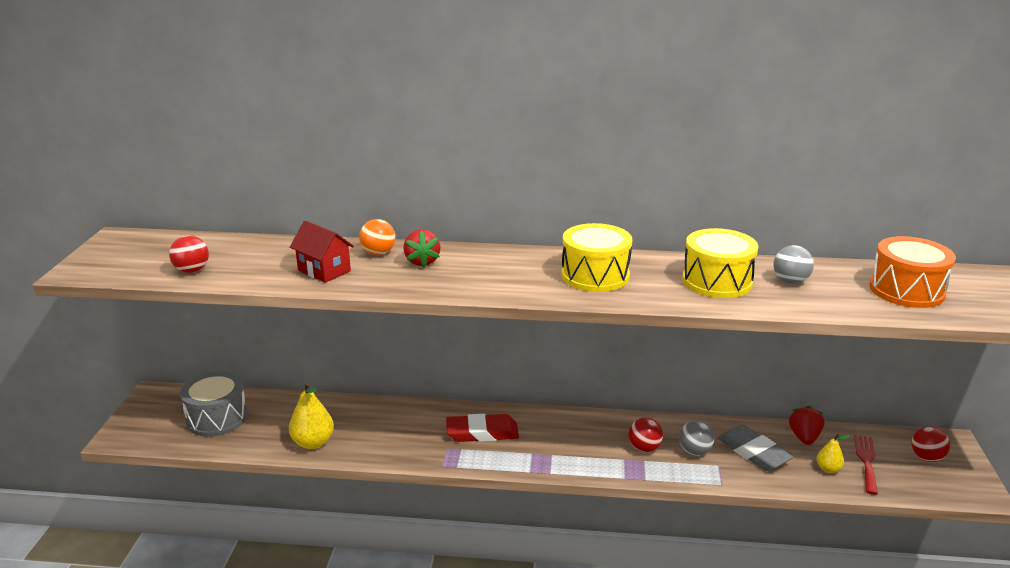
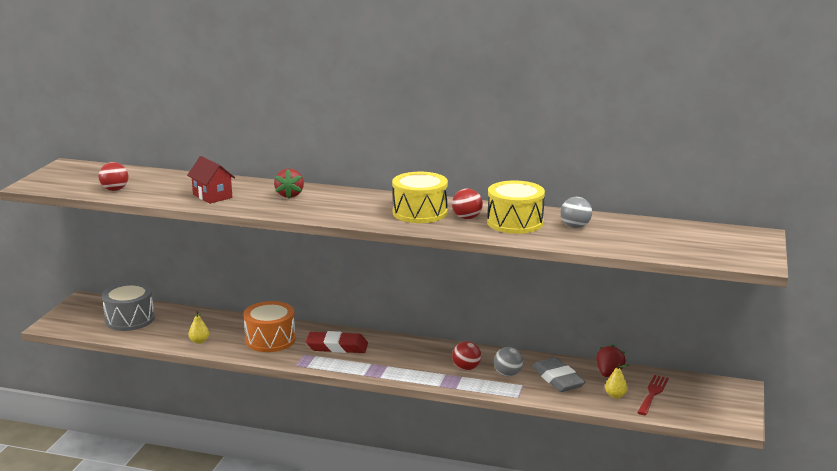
camera: 10 degrees right, 5 degrees down
(313, 442) = (199, 341): yellow pear -> yellow pear, size x0.57
(378, 253) = (259, 187): orange ball -> none
(906, 290) = (666, 239): orange drum -> orange drum (270, 340)
(926, 457) = (708, 396): red ball -> red ball (467, 218)

